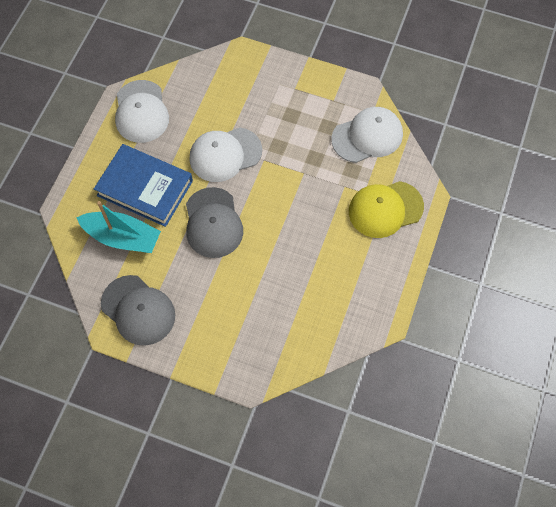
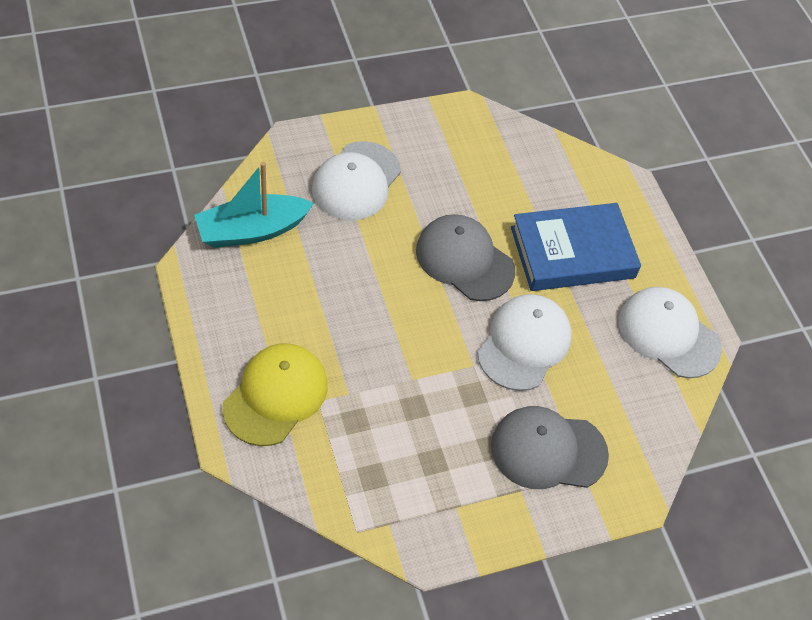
camera: 135 degrees right, 10 degrees down
(122, 237) = (542, 192): turquoise boat -> turquoise boat (252, 230)
(138, 310) = (459, 139): grey cap -> grey cap (548, 450)
(367, 136) = (370, 482): white cap -> white cap (356, 181)

